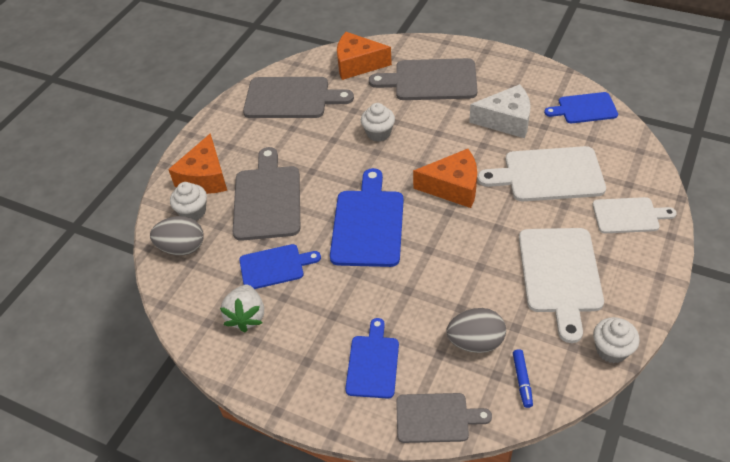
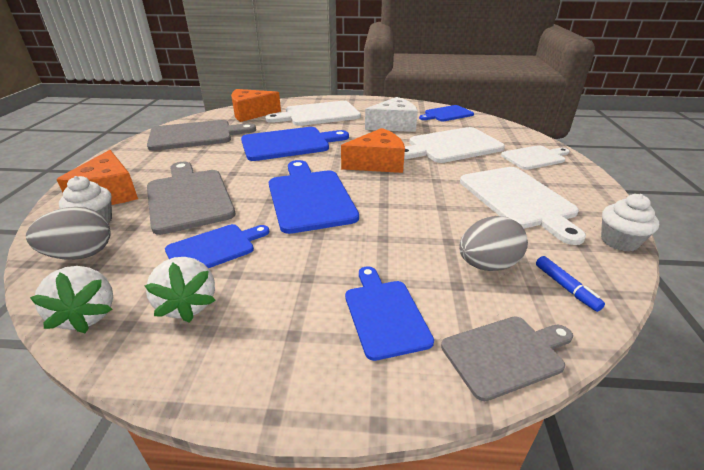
camera: 25 degrees left, 15 degrees down
(185, 307) = (87, 315): none -> white strawberry
(378, 133) = (289, 144): white cupcake -> blue cutting board
(431, 80) = (318, 114): grey cutting board -> white cutting board

